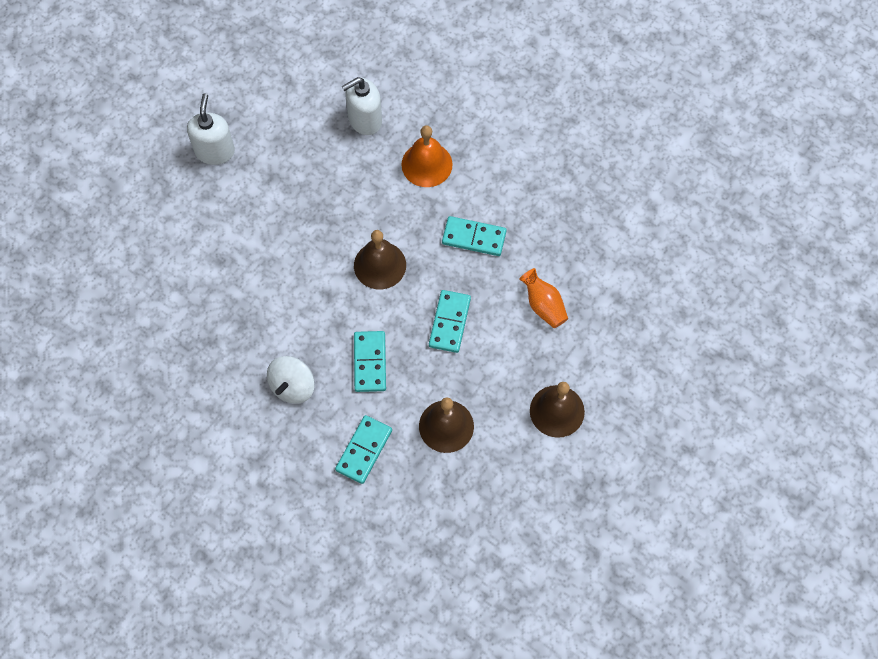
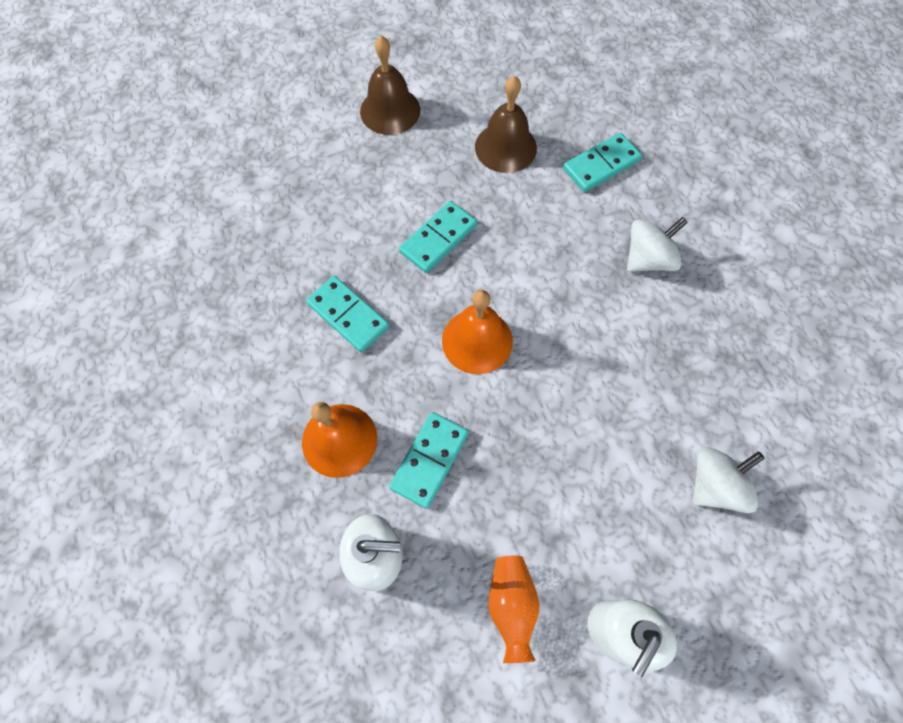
camera: 150 degrees left, 0 degrees up
(189, 254) = (714, 485): none -> white spinning top
(370, 362) = (549, 241): turquoise domino -> turquoise domino (429, 460)
(380, 265) = (477, 341): brown bell -> orange bell
(543, 305) = (328, 206): orange vase -> orange vase (511, 605)

